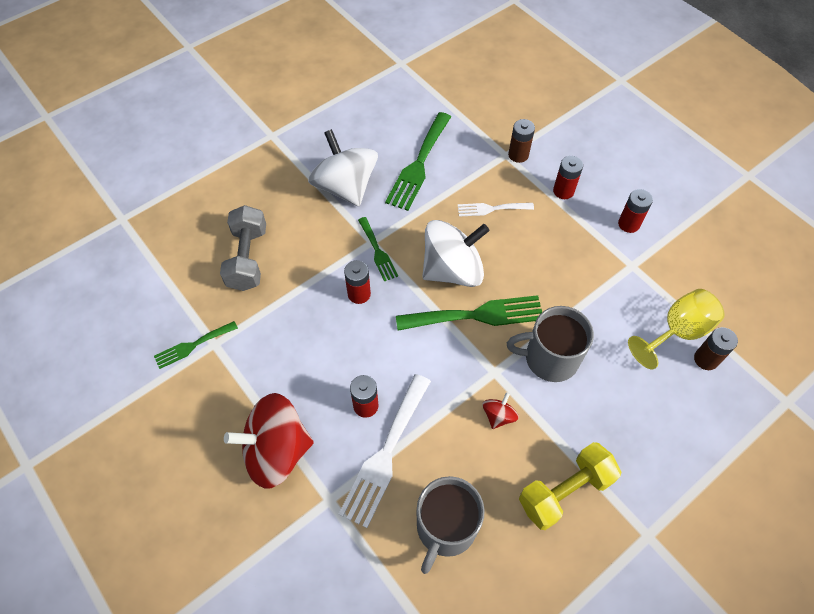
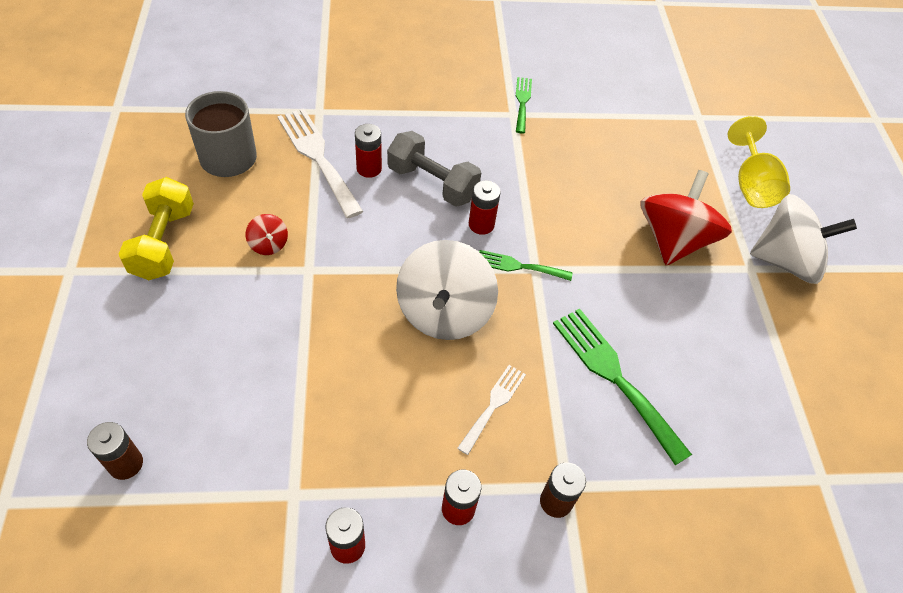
camera: 120 degrees right, 5 degrees down
(247, 258) = (587, 172): grey dumbbell -> grey dumbbell (432, 183)
(276, 451) = (385, 103): red spinning top -> red spinning top (673, 240)
(345, 187) = (627, 289): white spinning top -> white spinning top (785, 261)
(477, 315) = (376, 297): green fork -> none
(550, 358) = (276, 321): grey mug -> none
(677, 332) = (179, 464): yellow goblet -> yellow goblet (751, 184)

